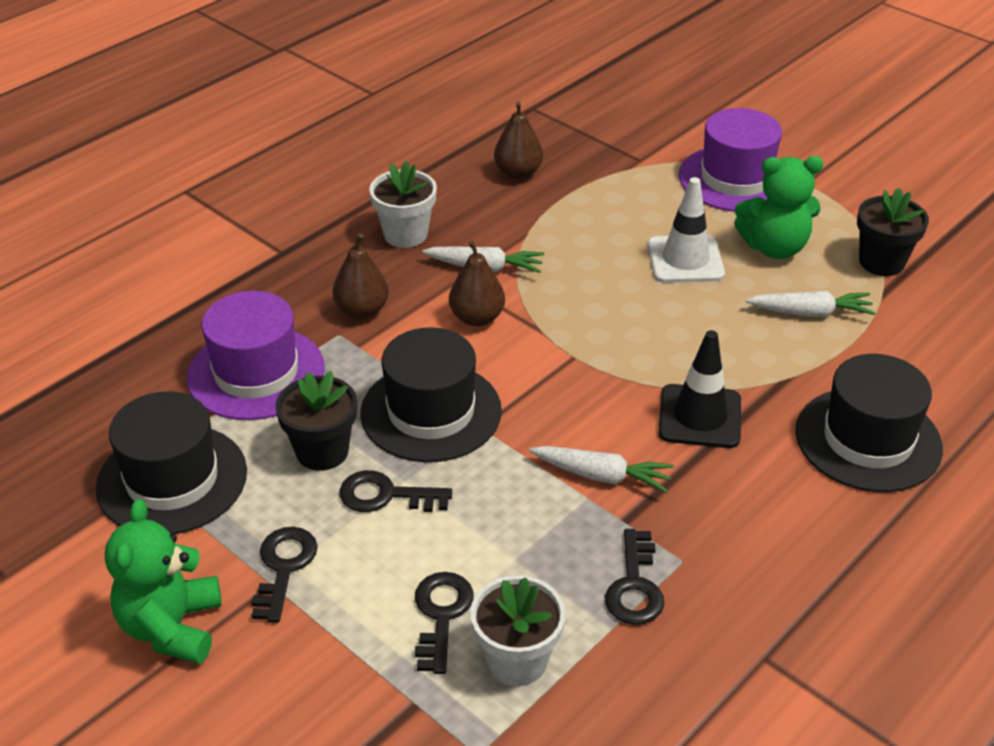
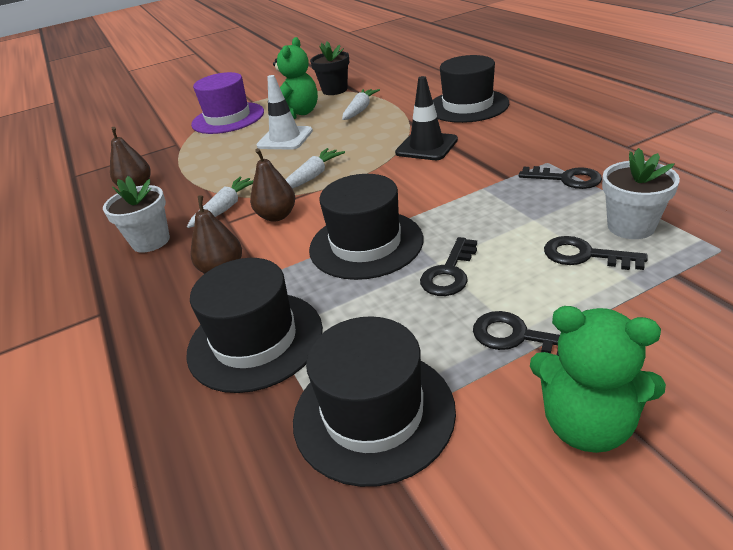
camera: 65 degrees left, 5 degrees down
(256, 373) = (255, 340): purple hat -> black hat
(322, 451) = (382, 304): black flower pot -> none
(602, 476) = (464, 181): white carrot -> white carrot (312, 176)

